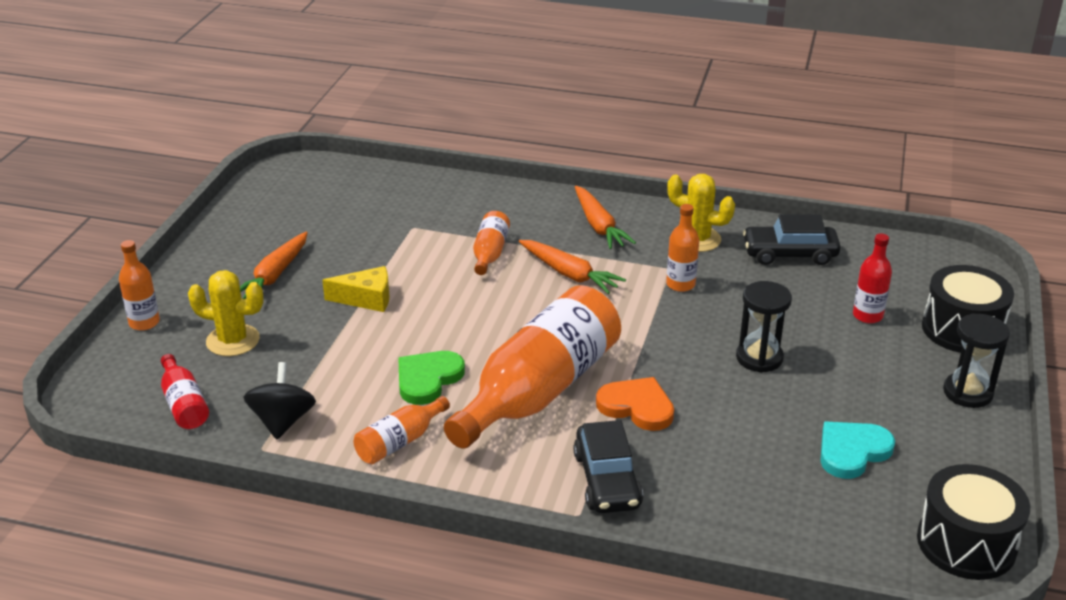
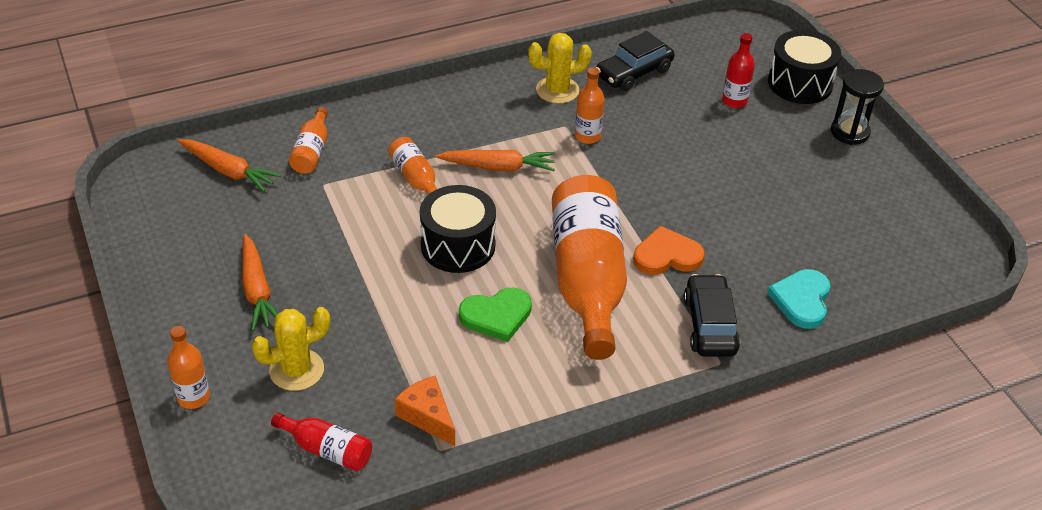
camera: 40 degrees left, 10 degrees up
(282, 421) = (427, 416): black spinning top -> orange cheese
(366, 299) = (364, 271): yellow cheese -> none
(399, 442) = (537, 380): orange bottle -> orange bottle (311, 151)
(428, 379) = (496, 316): green heart -> green heart turned 105 degrees counterclockwise
(599, 226) = (472, 112): orange carrot -> orange carrot (228, 171)
(607, 480) = (709, 325): black car -> black car turned 135 degrees counterclockwise
(759, 358) = (703, 172): black hourglass -> none
(852, 451) = (830, 215): turquoise heart -> turquoise heart (801, 300)
(966, 543) = (952, 245): black drum -> black drum (458, 246)

